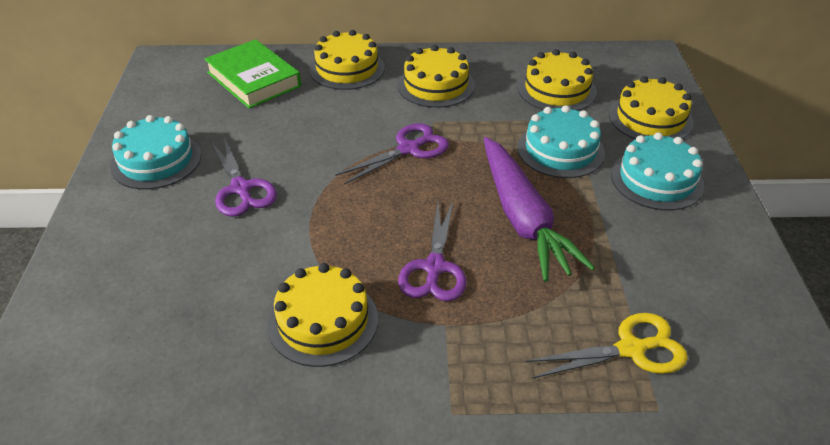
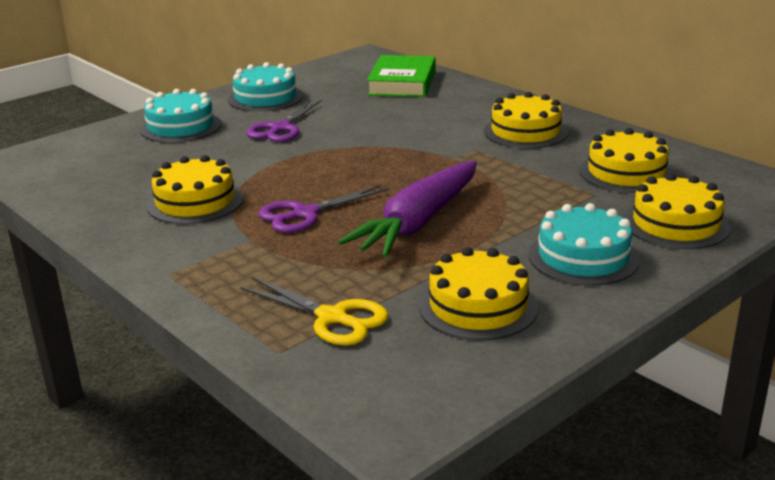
camera: 50 degrees right, 15 degrees down
(347, 68) = (478, 99): yellow cake -> yellow cake (478, 306)
(409, 149) = (424, 155): purple scissors -> none
(560, 150) = (539, 204): turquoise cake -> turquoise cake (181, 127)

